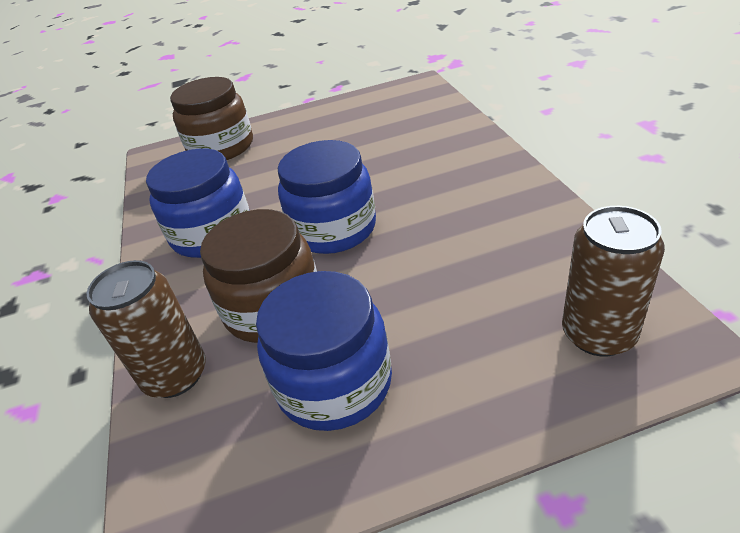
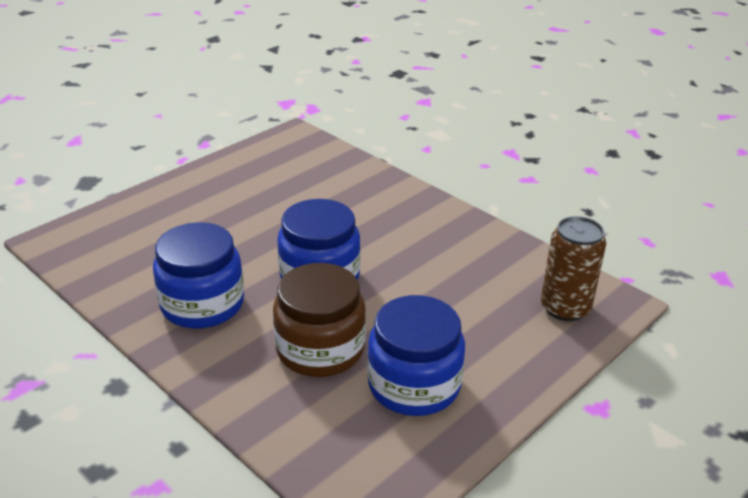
camera: 35 degrees left, 5 degrees down
(175, 375) = (279, 418): brown can -> none
(221, 147) = (129, 222): brown jar -> none

